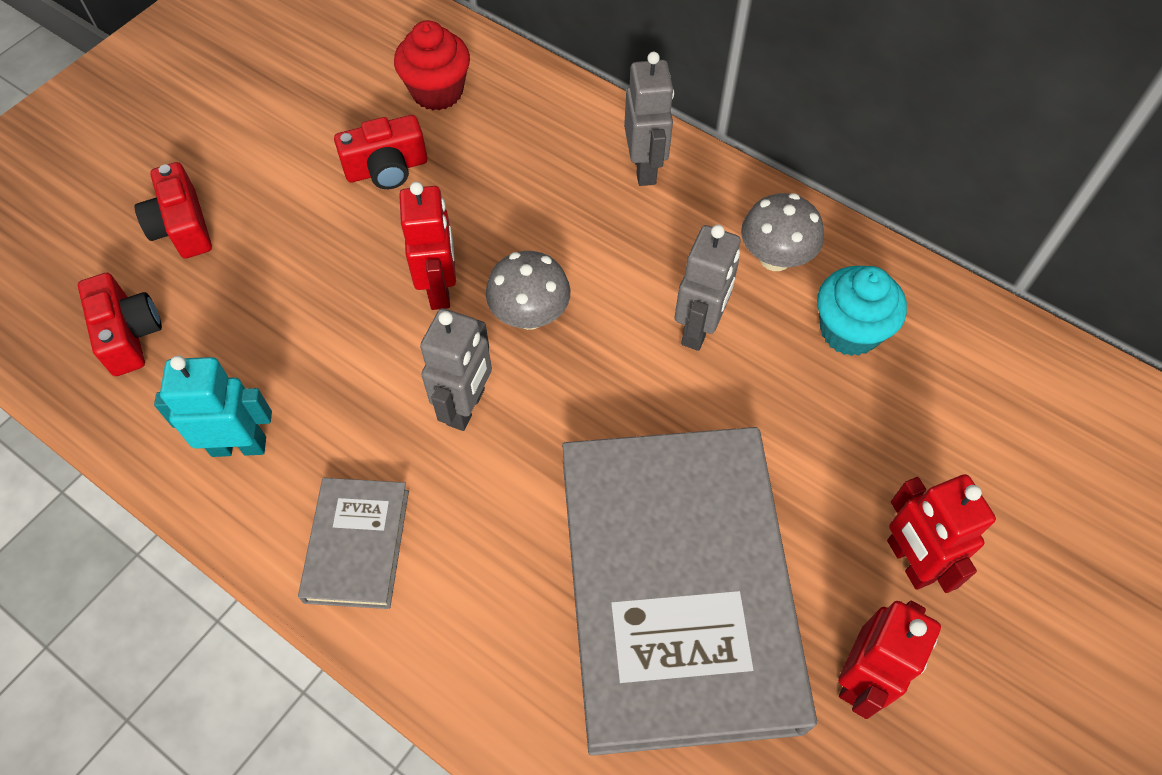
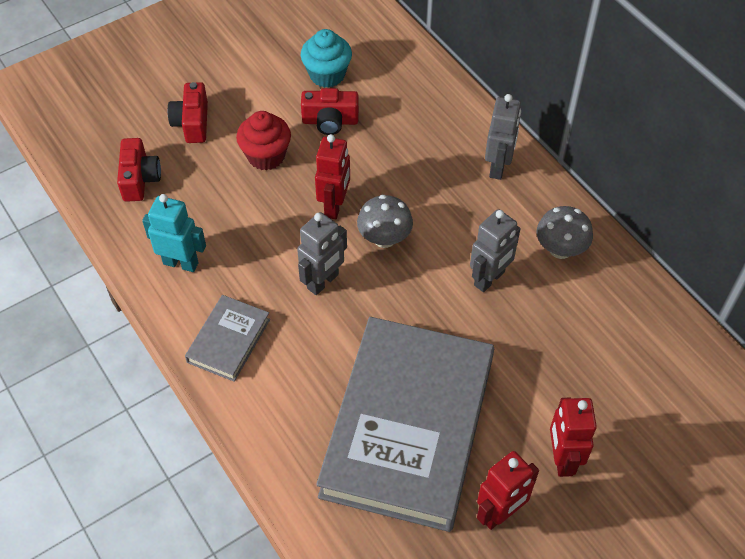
camera: 20 degrees right, 5 degrees down
(437, 92) = (381, 80): red cupcake -> red cupcake (266, 156)
(849, 331) = (589, 310): turquoise cupcake -> turquoise cupcake (327, 75)

